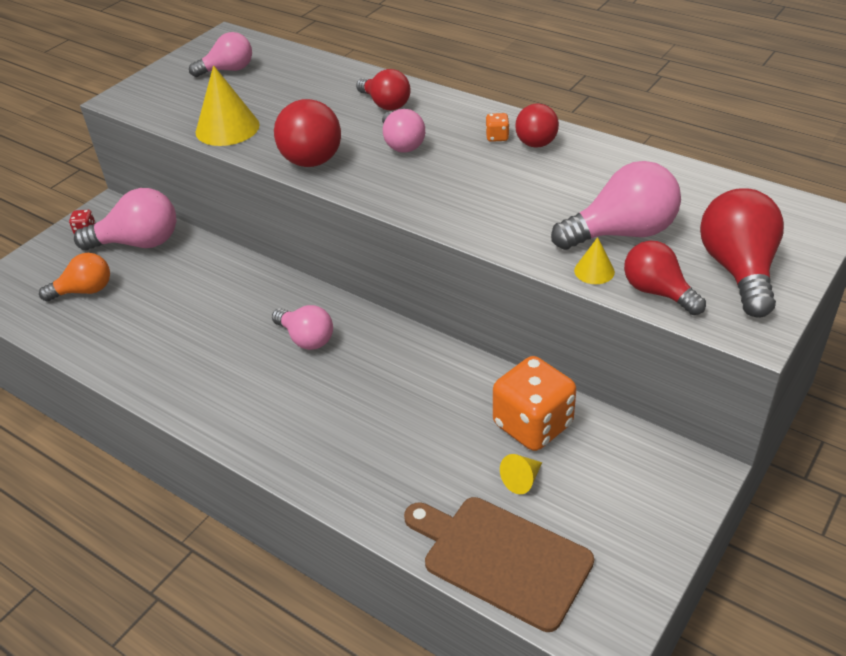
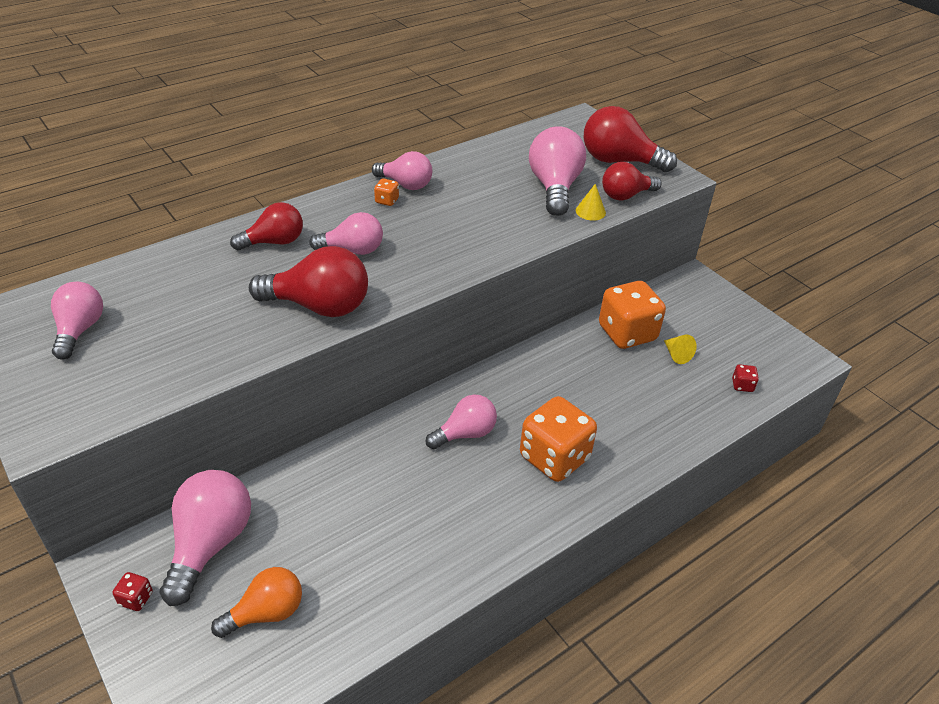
camera: 75 degrees left, 0 degrees up
(84, 291) = (266, 613): orange light bulb -> orange light bulb turned 60 degrees clockwise
(227, 128) = (214, 354): yellow cone -> none
(300, 409) = (554, 458): none -> orange dice
(501, 558) = (742, 385): brown cutting board -> red dice
(536, 138) = (405, 184): red light bulb -> pink light bulb

